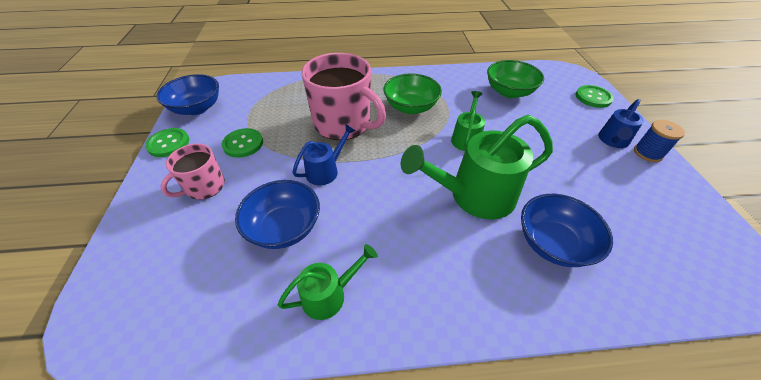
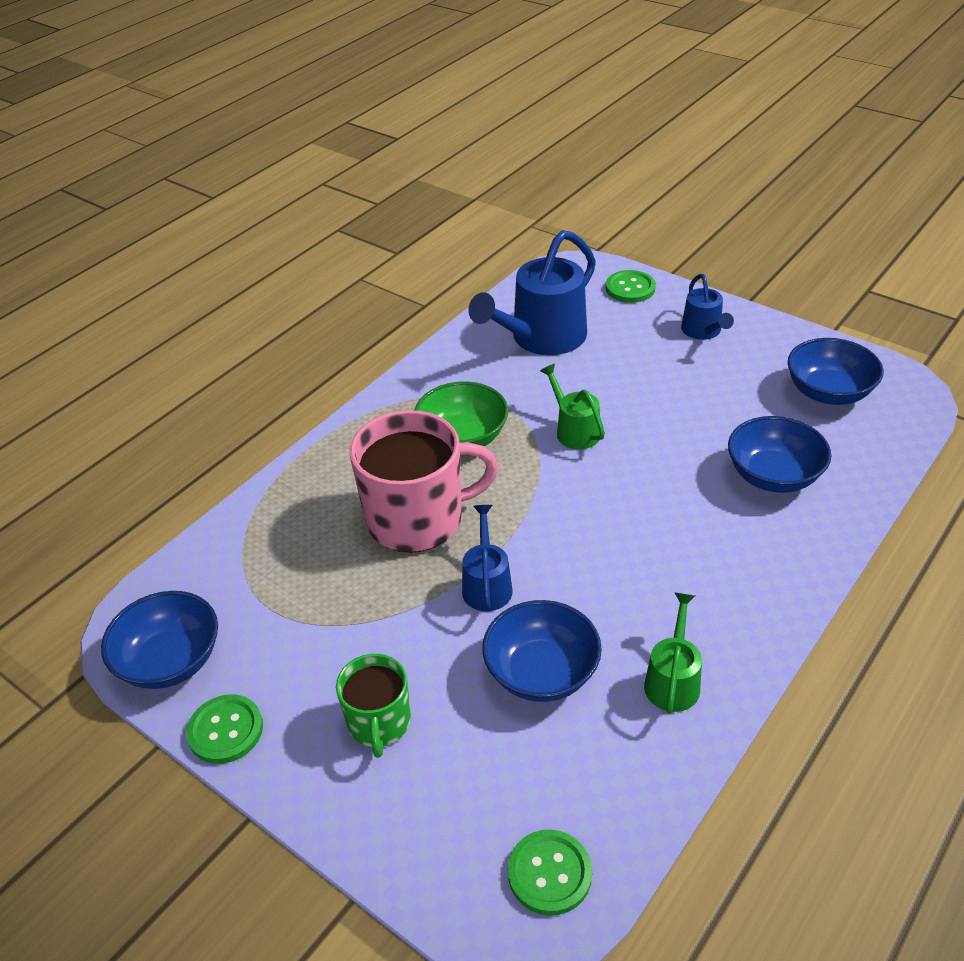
camera: 45 degrees left, 5 degrees down
(204, 187) = (379, 723): pink mug -> green mug
(243, 144) = (333, 642): green button -> green button (549, 873)
(474, 196) = (662, 486): green watering can -> none
(509, 92) = (541, 339): green bowl -> blue watering can
(648, 153) = (743, 324): blue spool -> none
(666, 228) = (828, 392): none -> blue bowl

